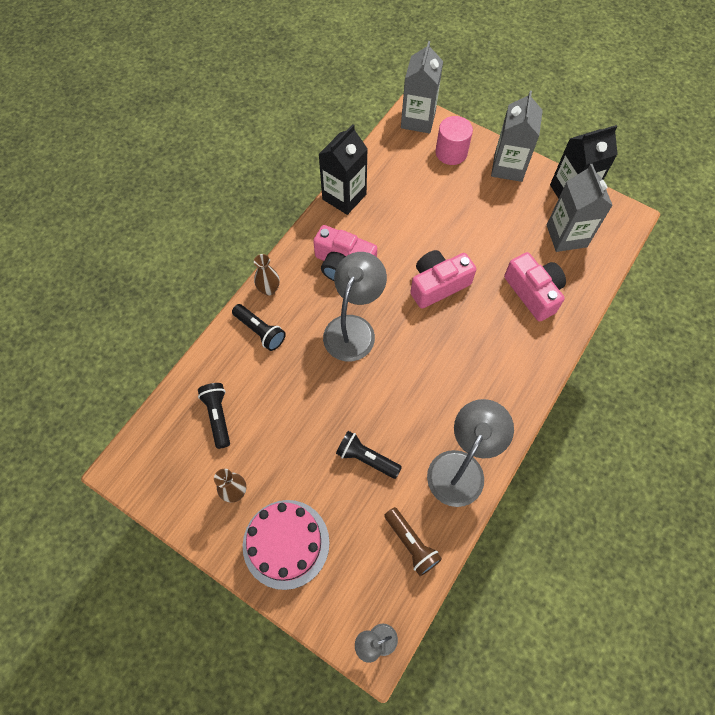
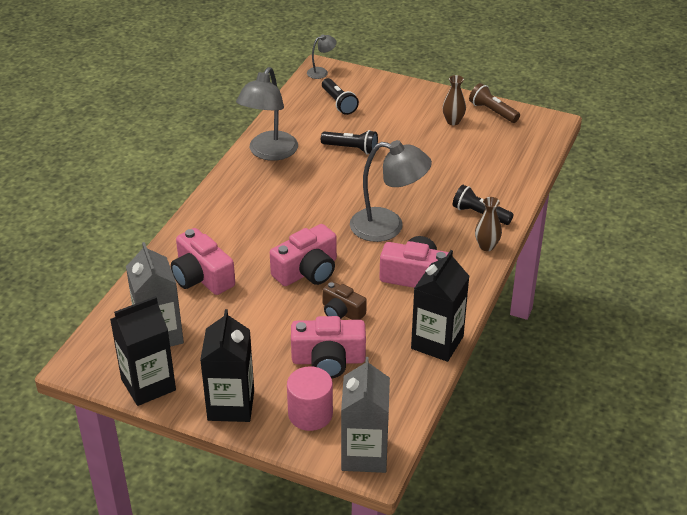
camera: 170 degrees right, 25 degrees down
(218, 416) = (489, 157): black flashlight -> black flashlight (339, 103)
(286, 543) = (401, 102): pink cake -> none
(353, 328) = (388, 227): grey lamp -> grey lamp turned 90 degrees counterclockwise
(411, 544) = (304, 112): brown flashlight -> brown flashlight (492, 111)
(414, 236) = (342, 312): none -> brown camera
(432, 193) = (328, 360): none -> pink camera
(508, 167) = (231, 405): grey carton -> black carton

